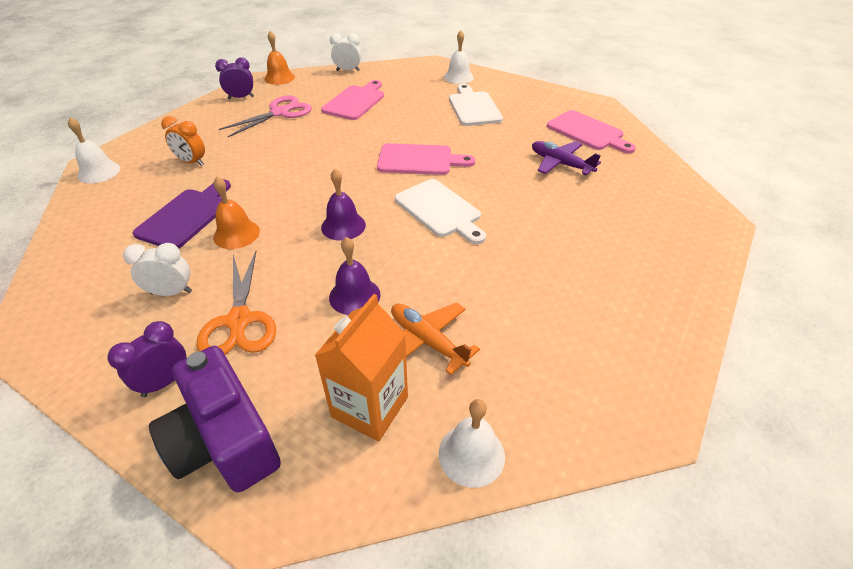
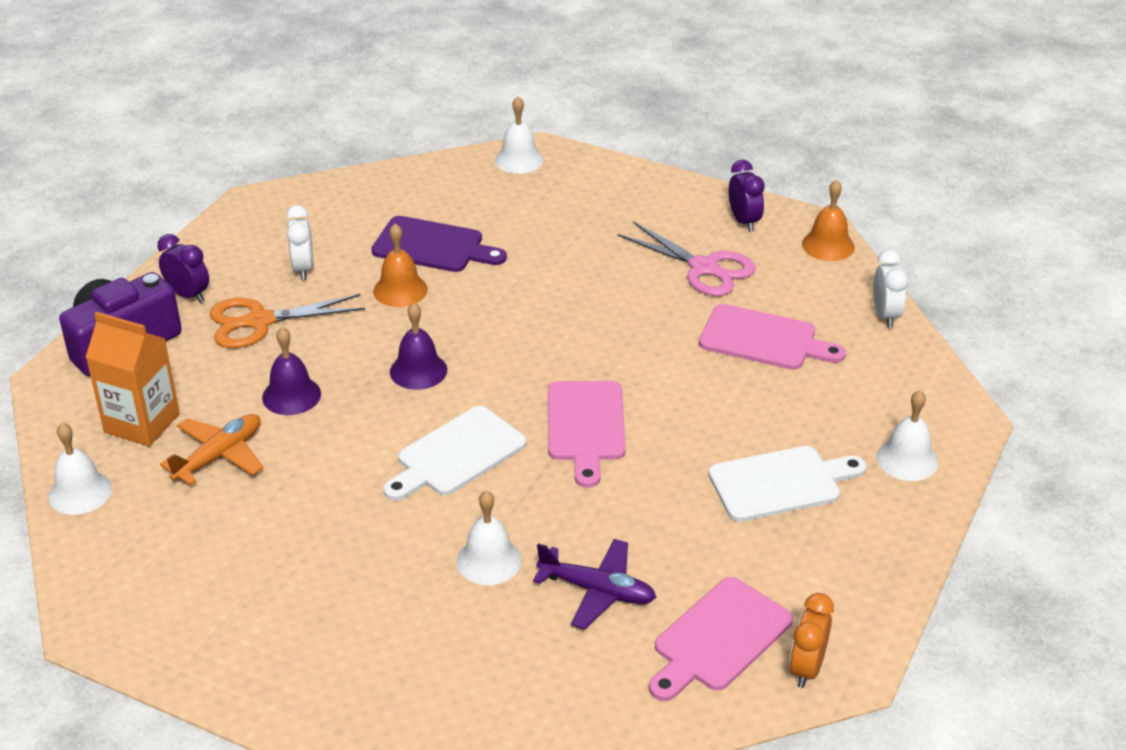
camera: 85 degrees right, 5 degrees down
(192, 162) = (550, 221): orange clock -> orange clock (807, 668)
(541, 200) = (489, 561): none -> white bell
(560, 164) = (597, 591): purple plane -> purple plane turned 75 degrees clockwise

